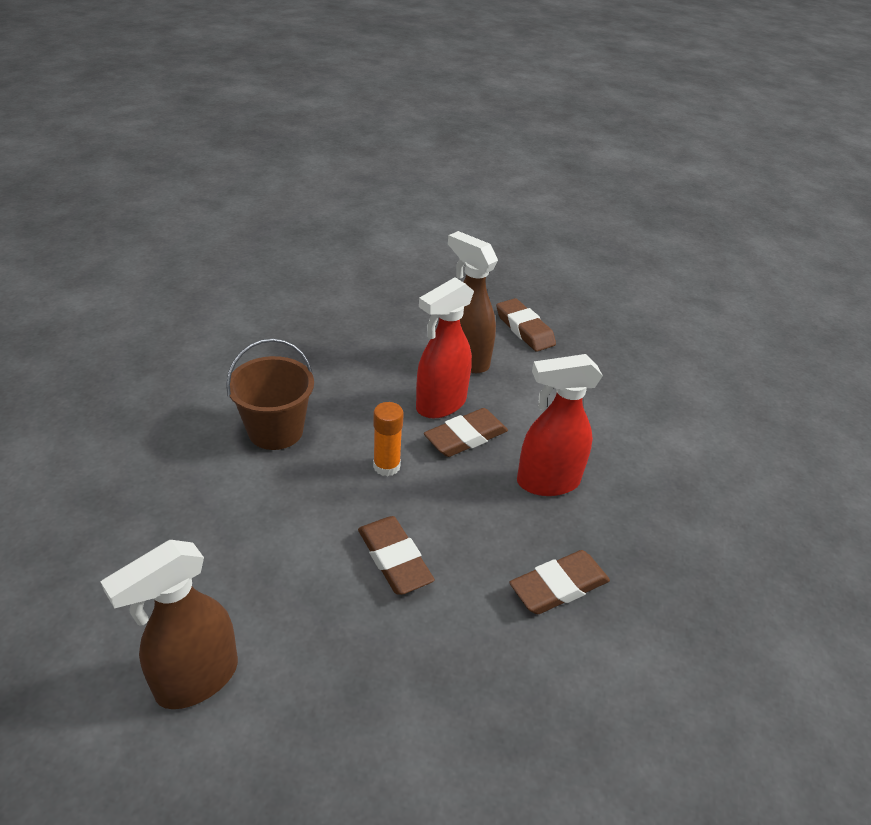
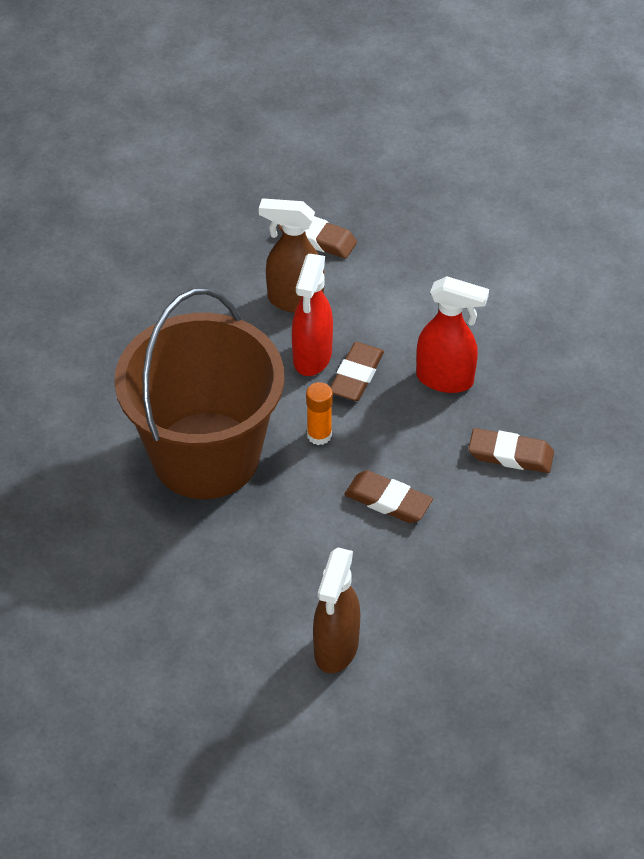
camera: 30 degrees left, 10 degrees up
(275, 430) = (206, 455): brown bucket -> brown bucket, size x2.06
(547, 482) = (445, 379): red spray bottle -> red spray bottle turned 120 degrees counterclockwise
(558, 586) = (510, 455): brown eraser -> brown eraser turned 75 degrees clockwise

